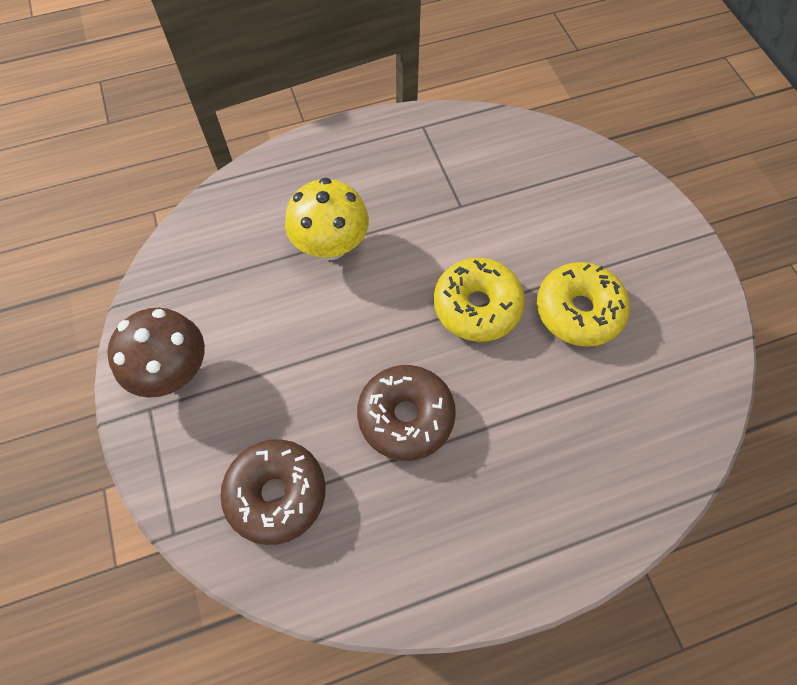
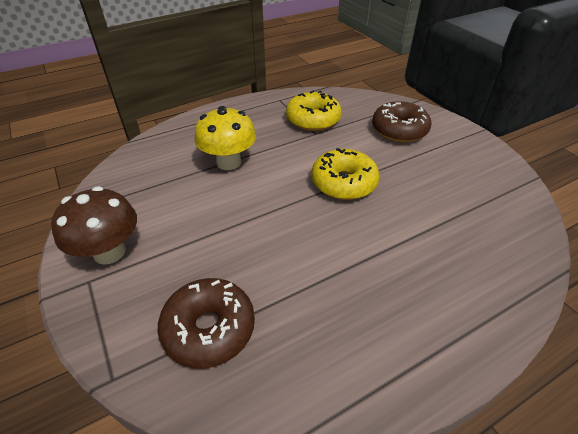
camera: 10 degrees left, 20 degrees down
(406, 416) = (309, 256): brown donut -> brown donut (399, 130)
(578, 311) = (416, 177): yellow donut -> yellow donut (313, 119)

